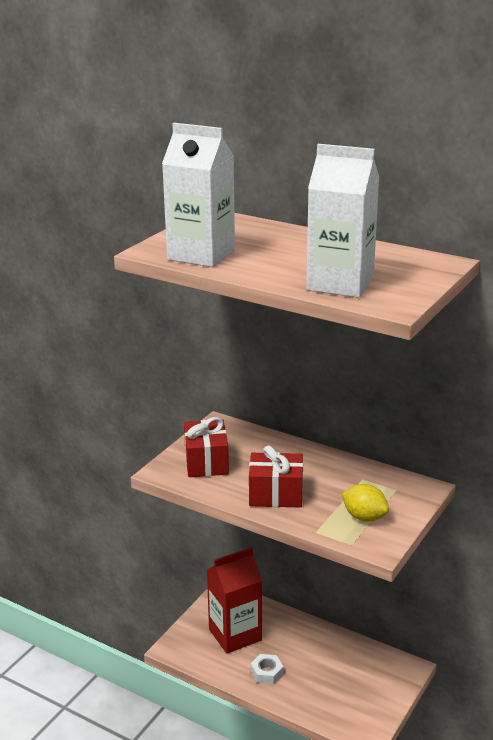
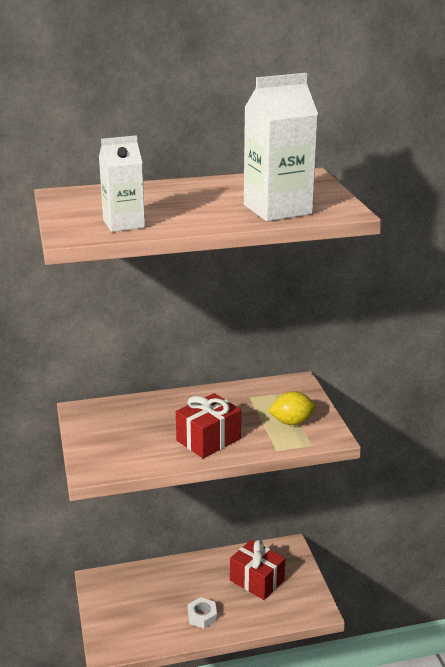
camera: 45 degrees left, 0 degrees up
(201, 255) = (124, 224): white carton -> white carton, size x0.64
(206, 462) = (117, 444): red gift -> red gift (257, 580)
(235, 635) = (144, 605): red carton -> none

